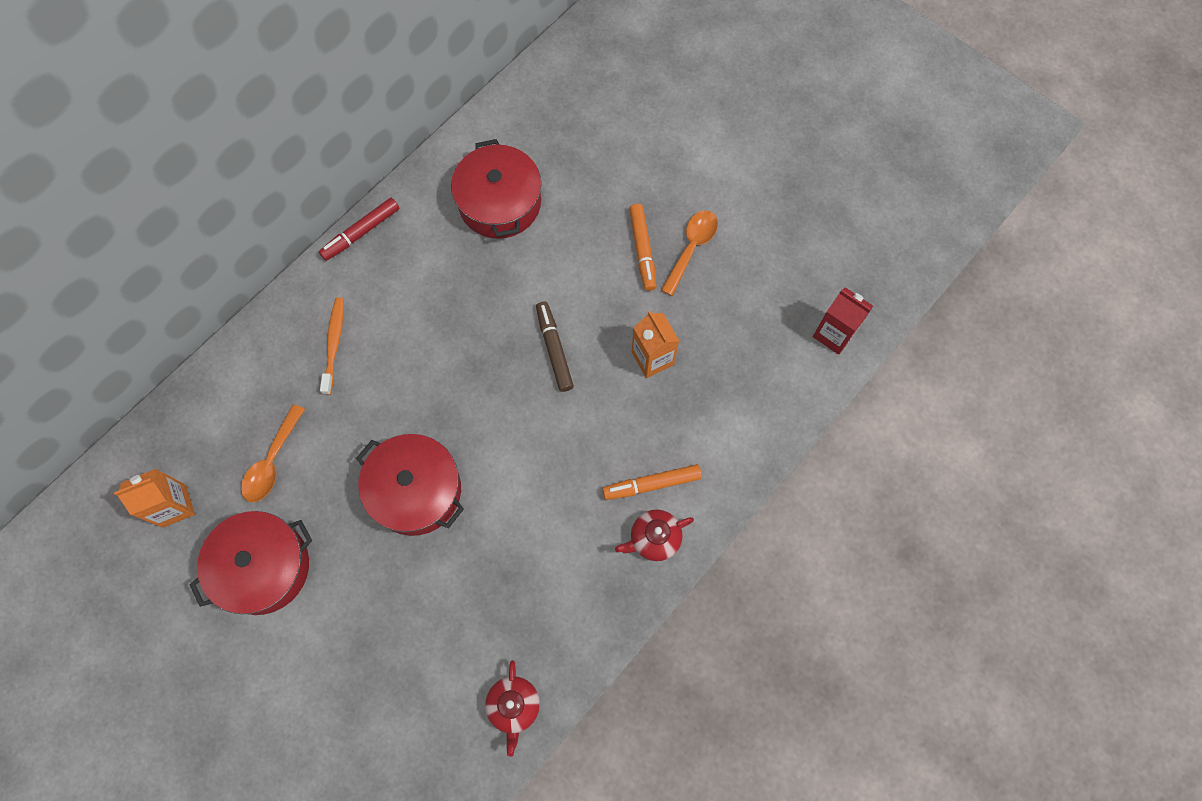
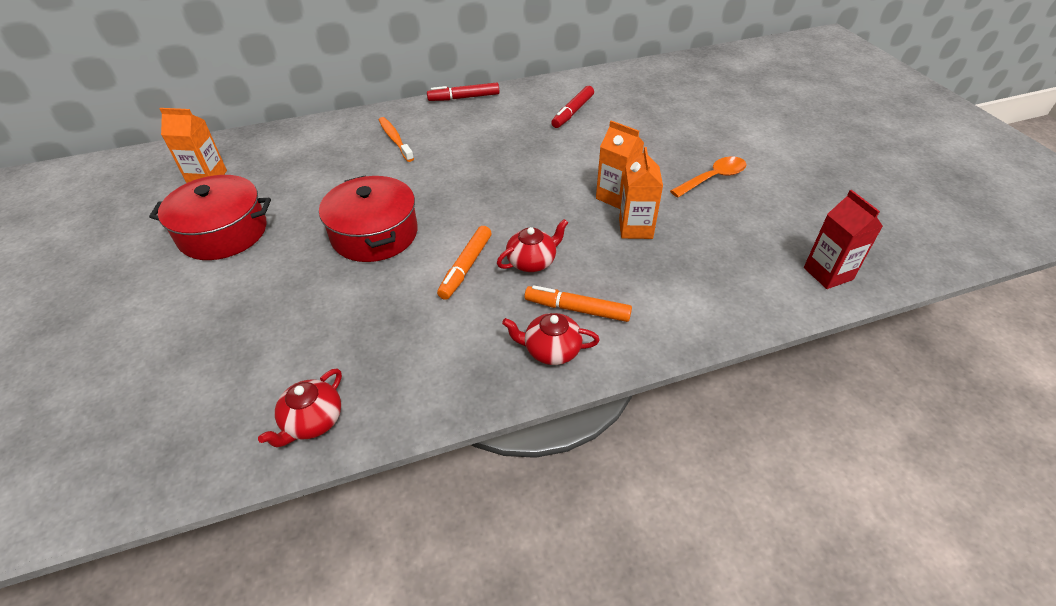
camera: 30 degrees right, 25 degrees down
(272, 462) = (293, 180): orange spoon -> none
(334, 344) = (395, 139): orange toothbrush -> orange toothbrush turned 60 degrees counterclockwise
(499, 202) = (573, 112): red pot -> red marker
(554, 349) = (554, 195): brown marker -> none
(583, 449) = (532, 261): none -> red teapot
(613, 322) = (615, 197): none -> orange carton
(642, 250) = (669, 166): orange marker -> orange marker (466, 267)

